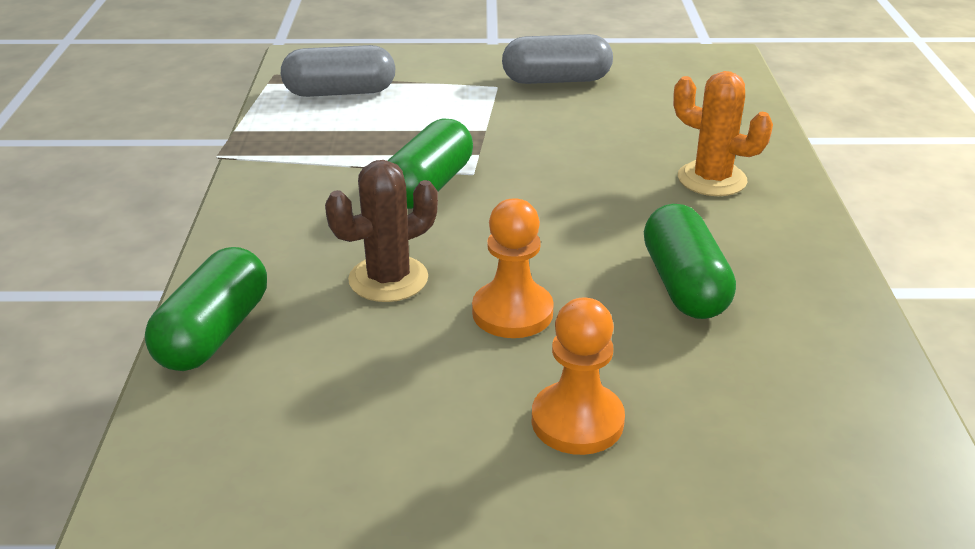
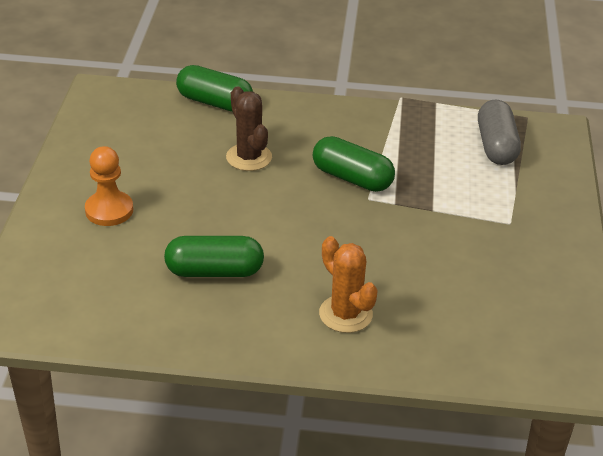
camera: 95 degrees right, 5 degrees up
(512, 312) = (205, 199): orange pawn -> none
(556, 80) = (524, 257): grey capsule -> none
(712, 179) = (345, 314): orange cactus -> orange cactus turned 75 degrees counterclockwise

